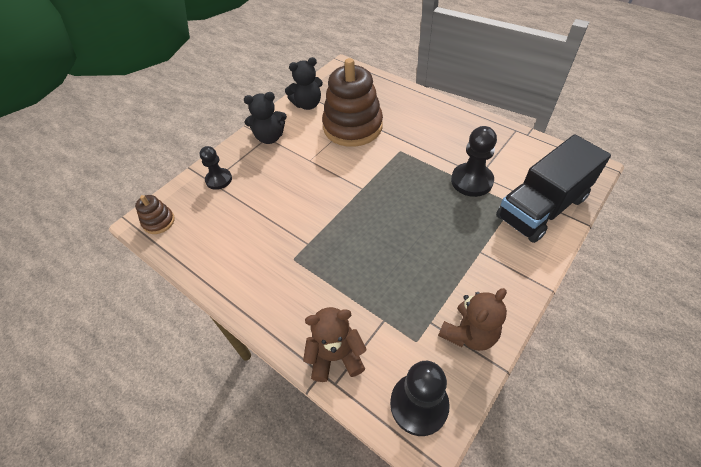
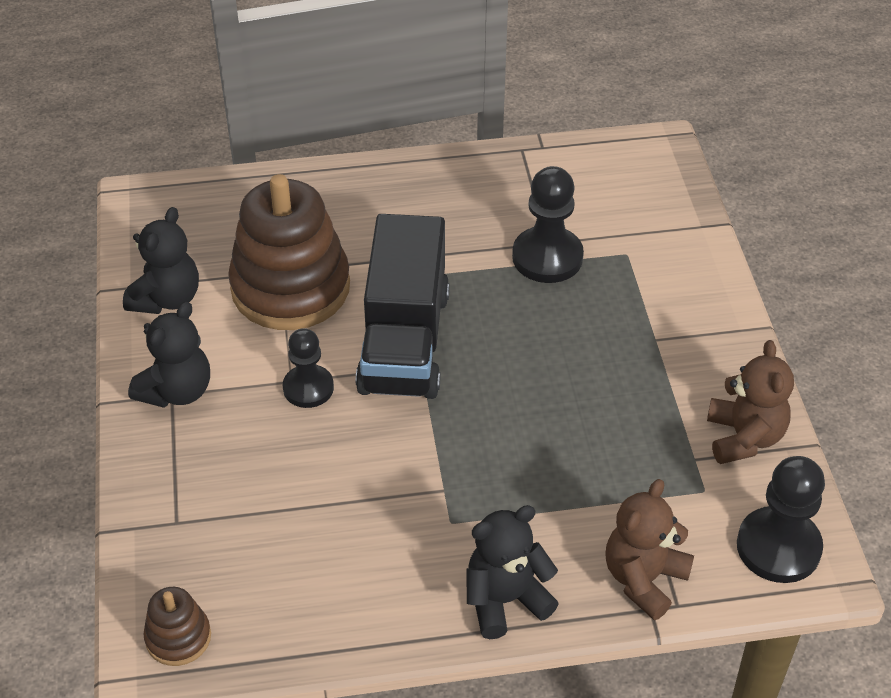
camera: 50 degrees left, 5 degrees down
(219, 180) = (185, 510): black pawn -> black pawn (308, 388)
(270, 310) = (505, 600): none -> black teddy bear
(541, 207) = (661, 236): black truck -> black truck (404, 341)

